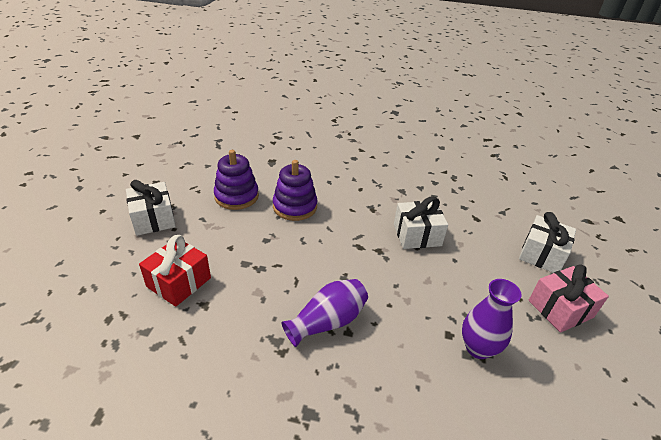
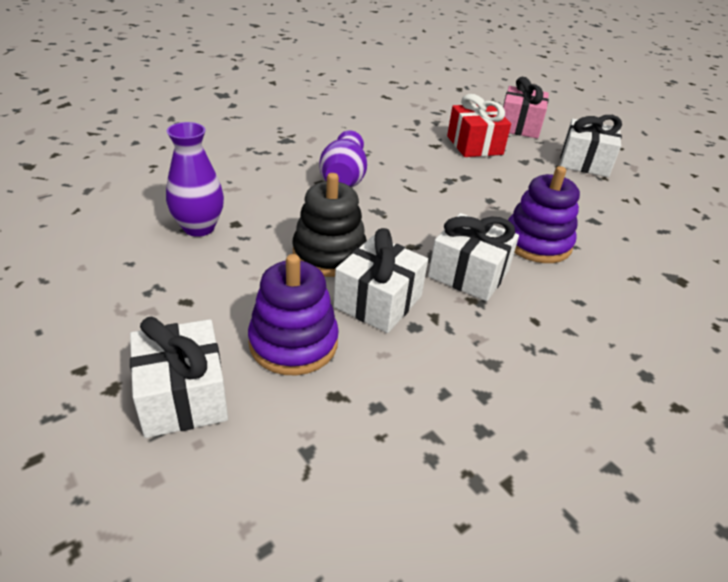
camera: 130 degrees right, 0 degrees up
(236, 196) = (594, 216): purple stacking toy -> purple stacking toy (293, 343)
(355, 218) = (468, 274): none -> white gift
(412, 272) = (329, 254): none -> black stacking toy
(560, 309) = (120, 319): pink gift -> pink gift (519, 126)

